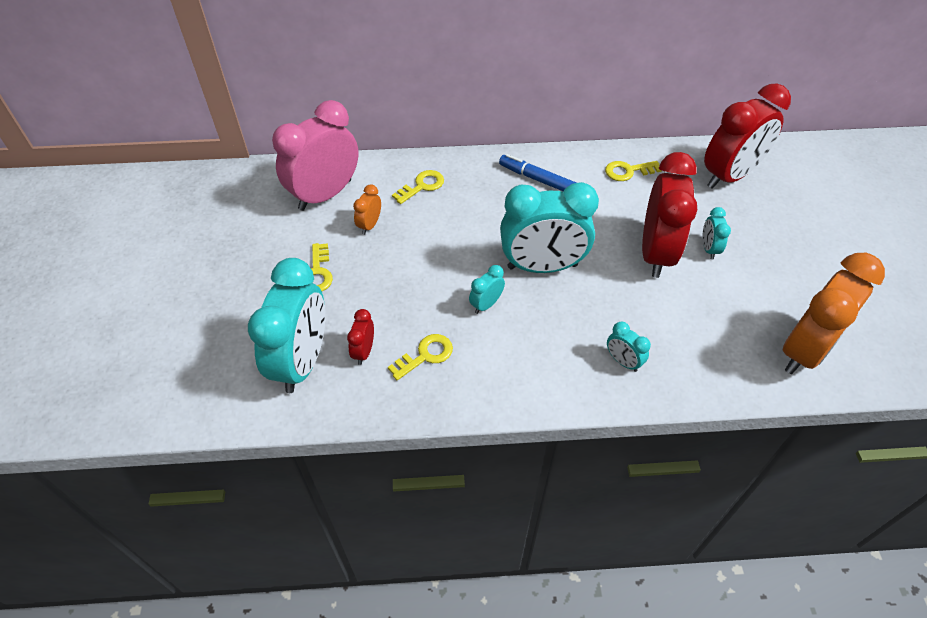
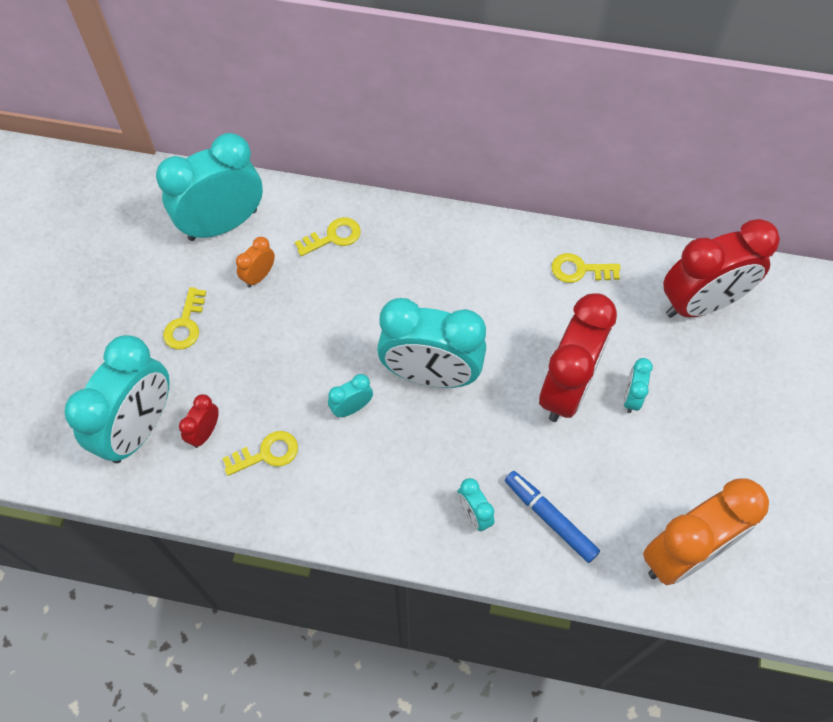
camera: 15 degrees right, 10 degrees up
(325, 195) = (223, 224): pink clock -> turquoise clock
(537, 179) = (468, 257): blue marker -> blue marker (550, 518)

